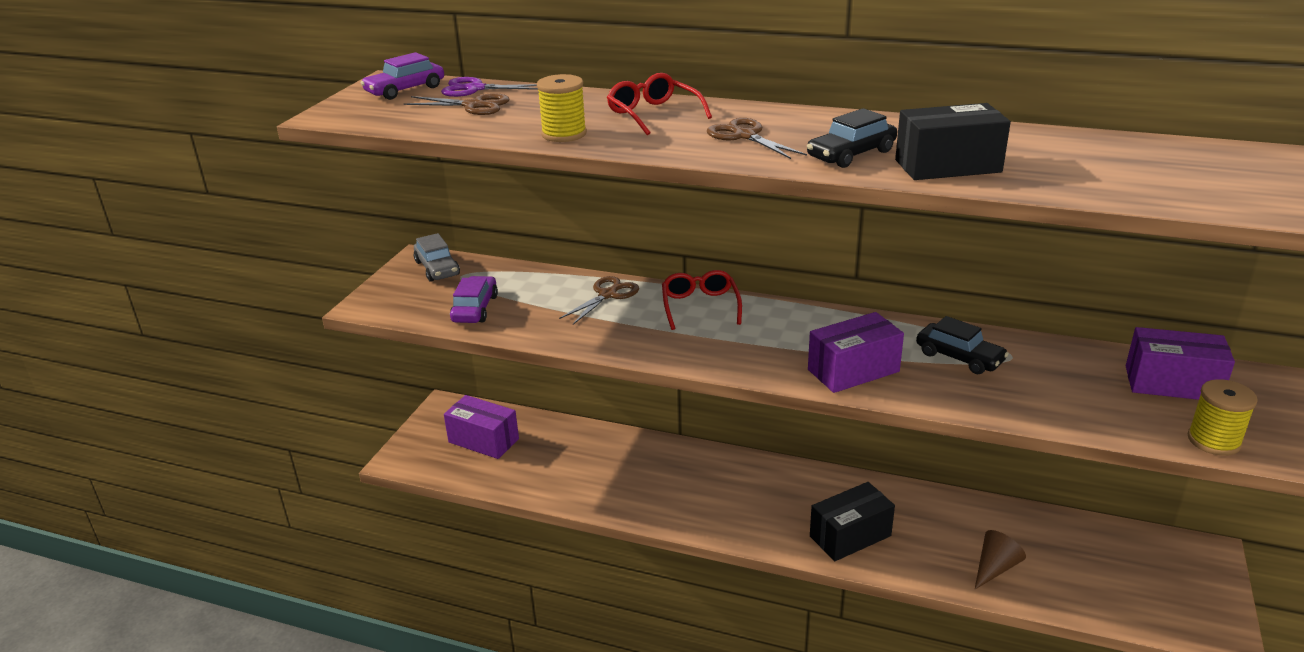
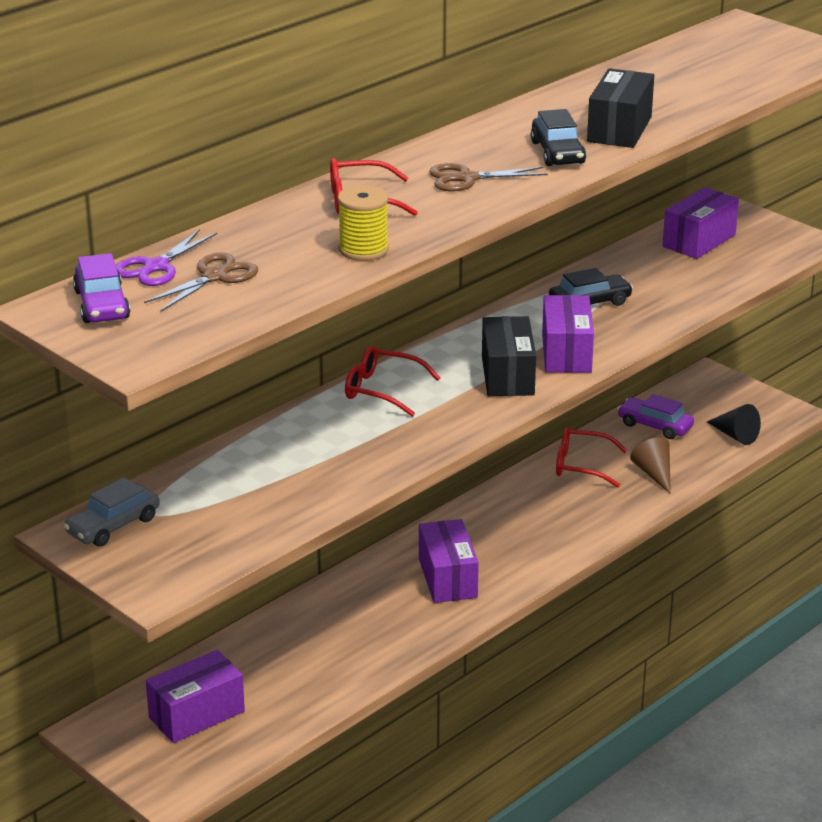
camera: 65 degrees left, 0 degrees up
(437, 268) = (113, 526): grey car -> grey car turned 135 degrees clockwise
(475, 309) = (245, 519): purple car -> purple car (655, 426)
(607, 295) = (303, 433): brown scissors -> none
(724, 497) = (447, 578): none -> purple box
(850, 536) = (560, 528): black box -> black box (507, 376)
(957, 517) = (581, 465): none -> red glasses
(1126, 605) = (735, 435): none -> black cone
(1214, 441) = (774, 257): yellow spool -> none

